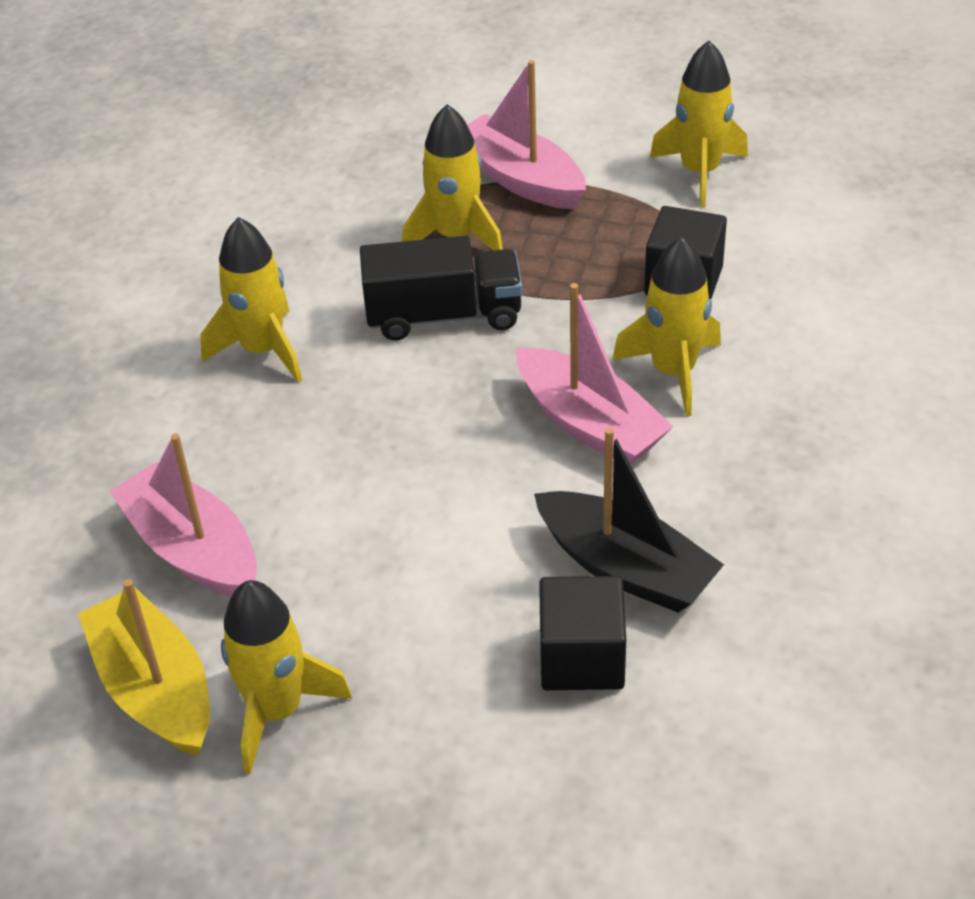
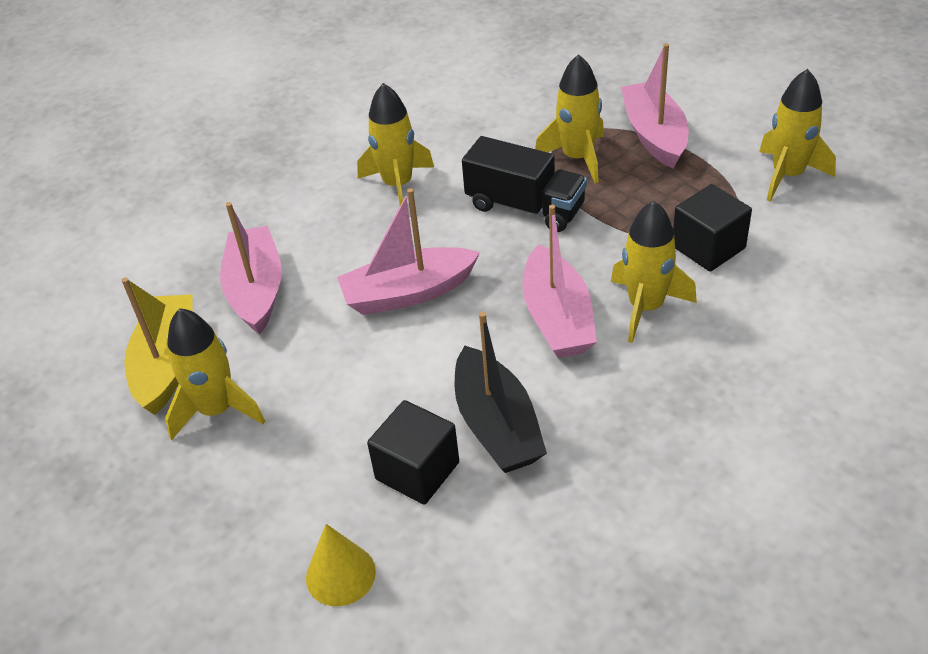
camera: 35 degrees right, 0 degrees up
(392, 470) = (408, 293): none -> pink boat
(596, 809) = (340, 574): none -> yellow cone

